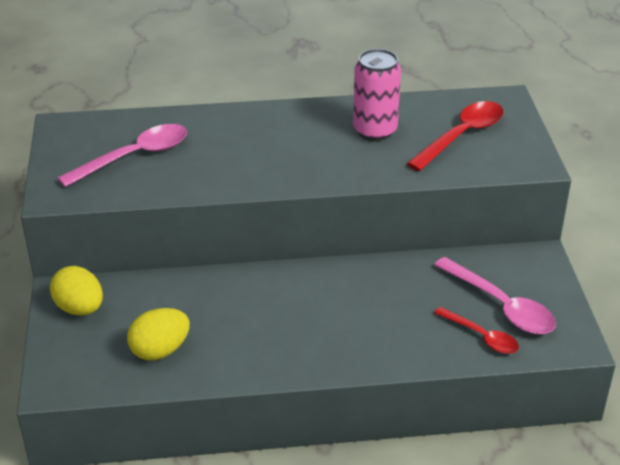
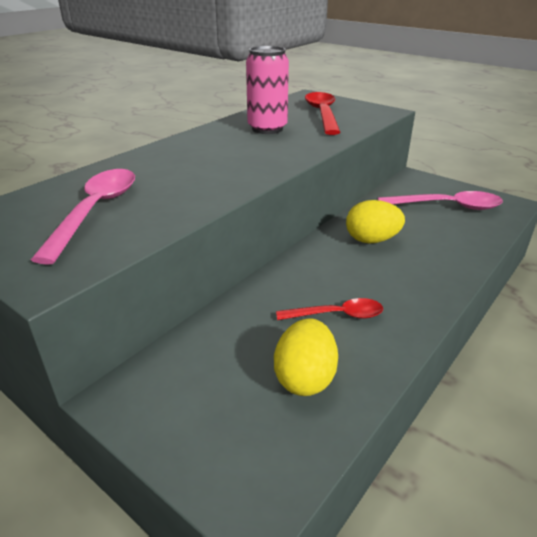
camera: 45 degrees left, 5 degrees down
(80, 308) = (164, 398): yellow egg -> yellow egg (371, 240)
(481, 336) = (471, 226): red spoon -> red spoon (336, 315)

